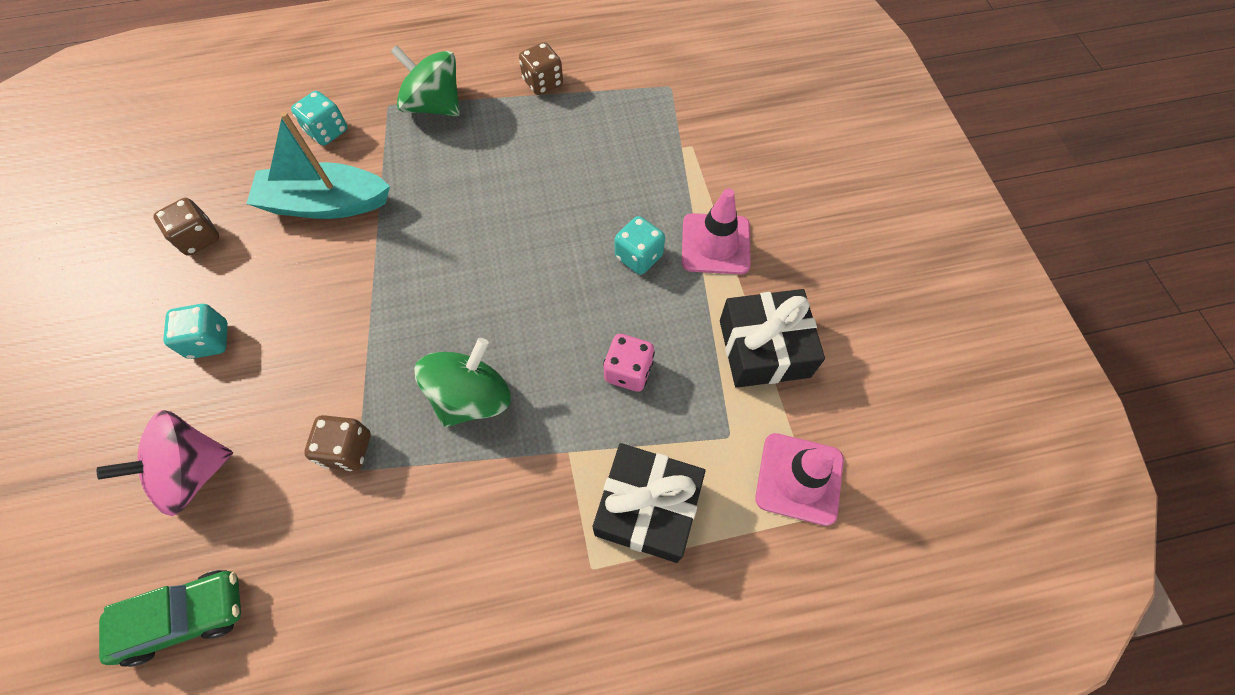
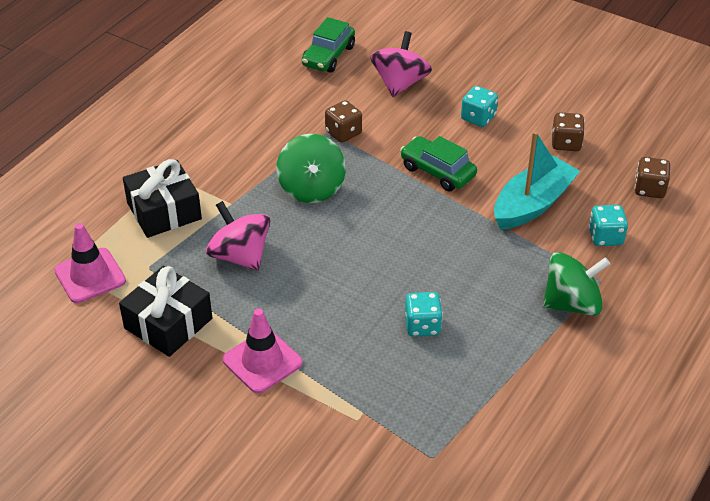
camera: 135 degrees right, 20 degrees down
(341, 308) = (437, 172): none -> green car
(543, 83) = (528, 380): brown dice -> brown dice (649, 189)
(628, 371) = (240, 256): pink dice -> pink spinning top
(638, 256) = (305, 316): turquoise dice -> turquoise dice (422, 326)

